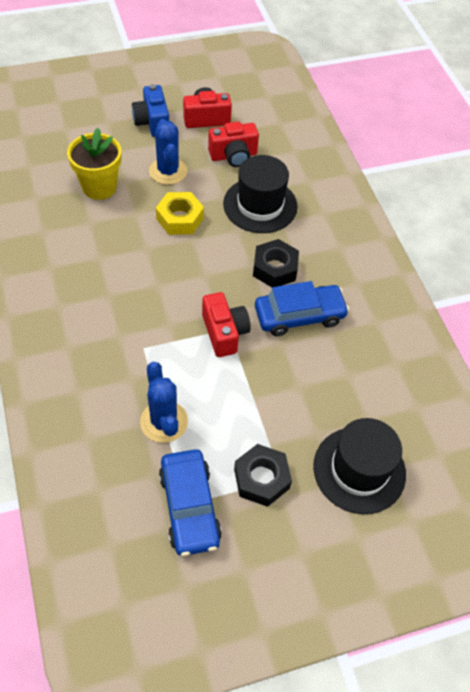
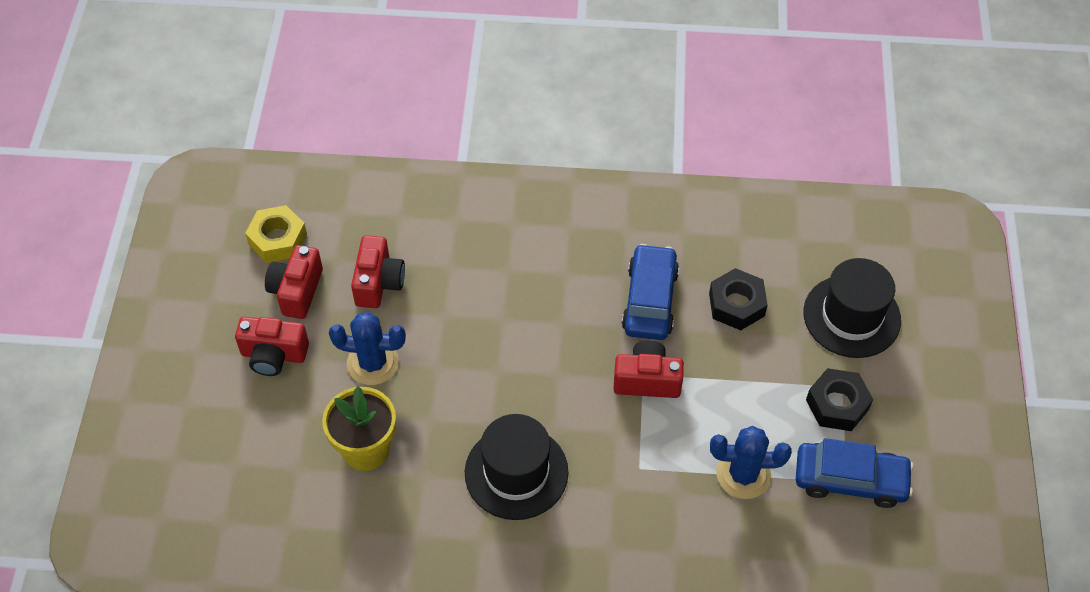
camera: 65 degrees left, 0 degrees up
(152, 122) = (274, 355): blue camera -> red camera
(180, 218) = (459, 373): yellow nut -> yellow nut (277, 239)
(260, 205) = (473, 282): black hat -> black hat (516, 472)
(275, 268) = (575, 300): black nut -> black nut (736, 304)

